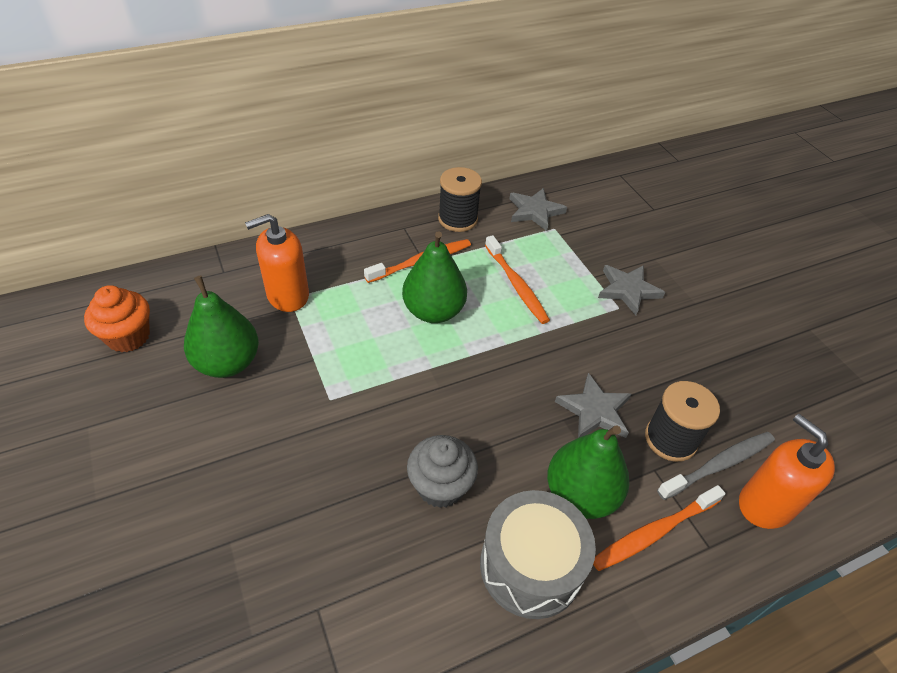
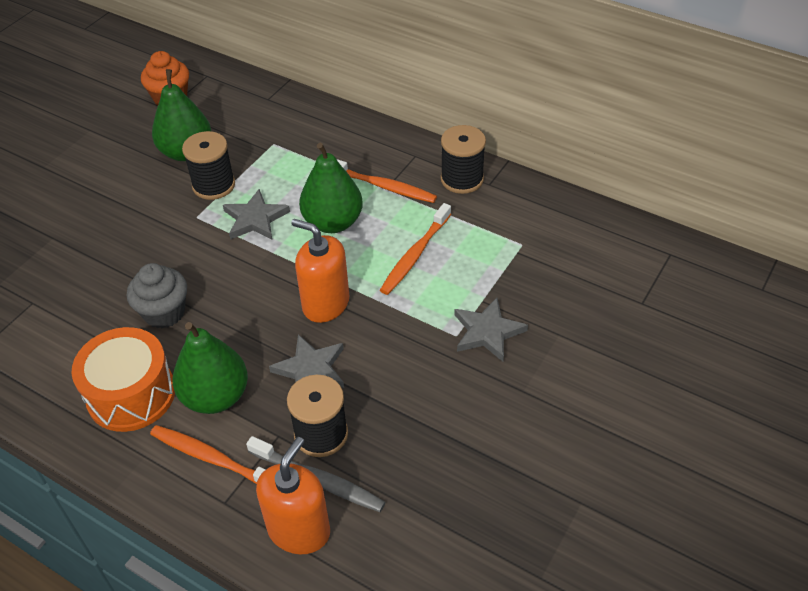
camera: 60 degrees right, 0 degrees up
(287, 295) = (274, 141): orange soap dispenser -> orange soap dispenser (325, 304)
(300, 365) = (214, 185): none -> black spool
(530, 566) = (131, 394): grey drum -> orange drum
(535, 211) = (531, 220): grey star -> grey star (255, 219)

